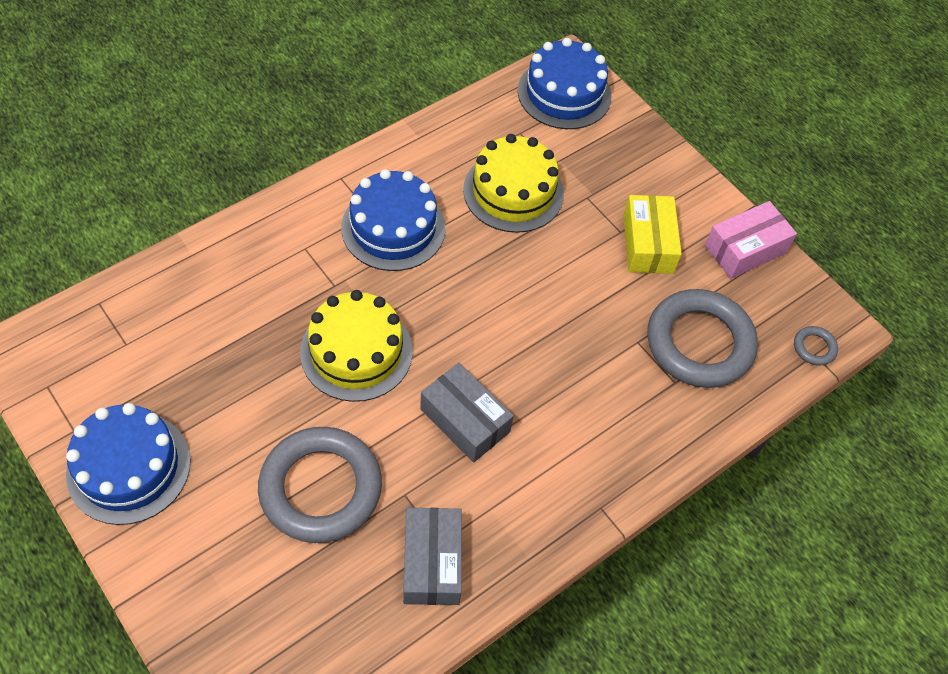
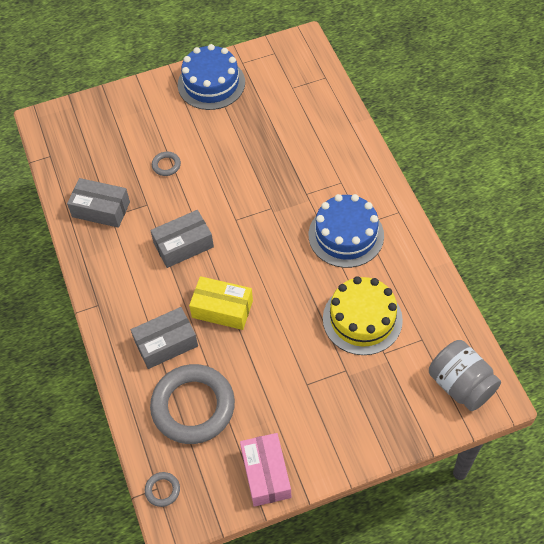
camera: 115 degrees right, 0 degrees up
(321, 488) = (166, 165): grey ring -> grey ring, size x0.40
(356, 351) = (252, 197): yellow cake -> none
(564, 93) = (461, 385): blue cake -> grey jar
(627, 398) = (166, 343): none -> grey box
(648, 244) = (290, 400): yellow box -> yellow box (222, 309)

